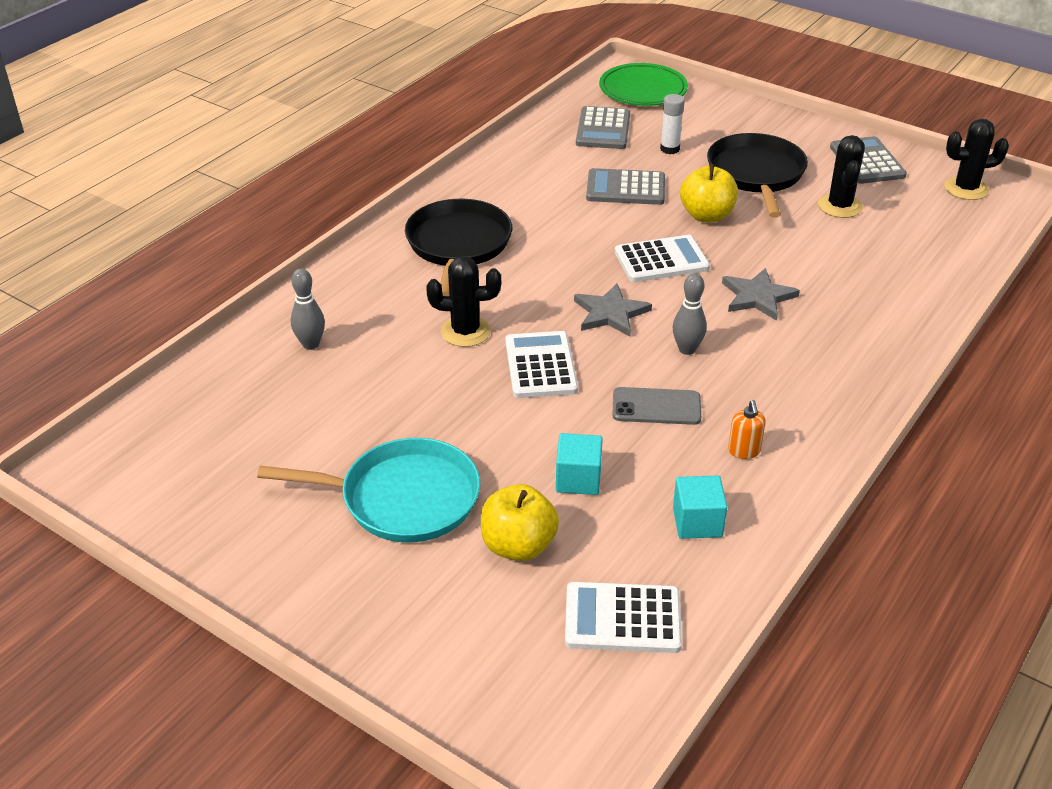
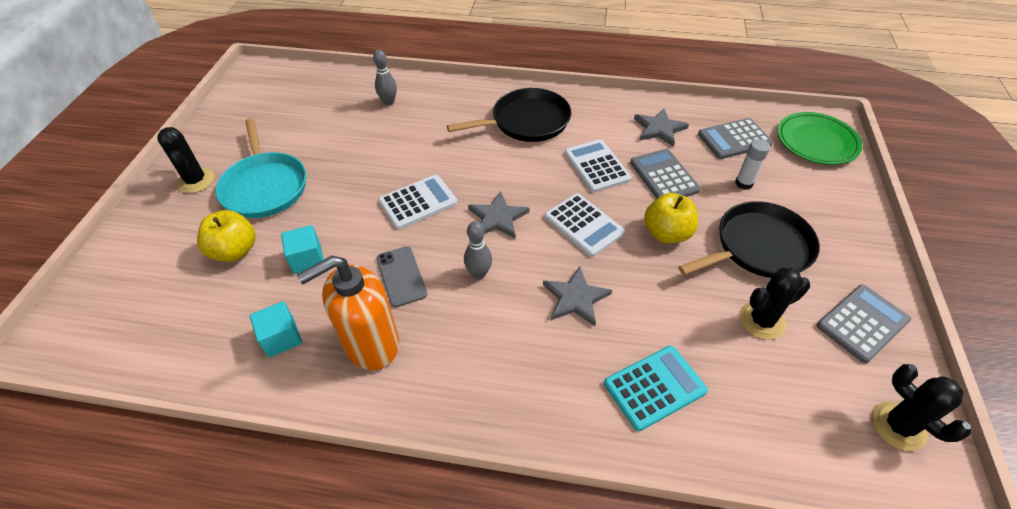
camera: 65 degrees right, 10 degrees up
(465, 332) = (435, 157): black cactus -> black cactus (196, 181)
(549, 164) = (659, 129): none -> grey star
(622, 618) = (177, 324): white calculator -> white calculator (596, 166)
(744, 451) = (371, 344): orange soap dispenser -> orange soap dispenser, size x2.48
(882, 286) = (655, 387): none -> turquoise calculator

